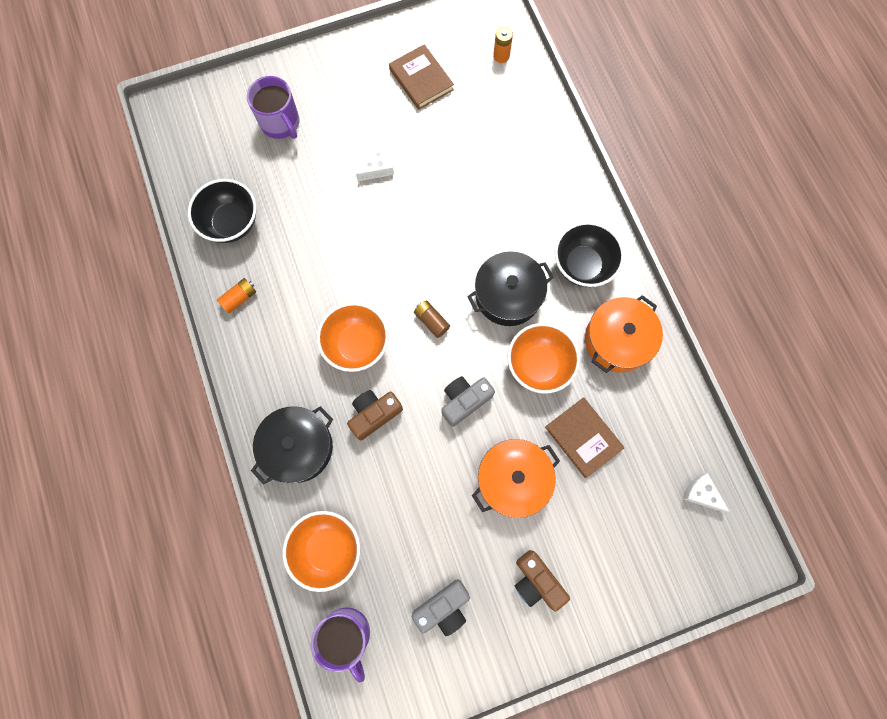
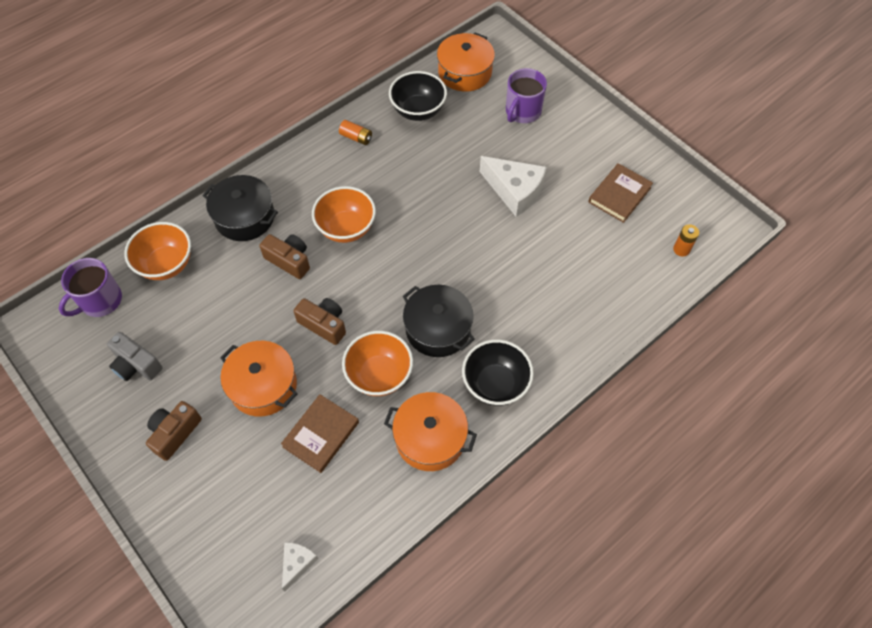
camera: 70 degrees right, 15 degrees down
(200, 158) = (465, 72): none -> orange pot
(377, 169) = (514, 191): white cheese -> white cheese, size x1.89
(431, 321) = (388, 276): brown battery -> none
(464, 401) = (324, 324): grey camera -> brown camera

